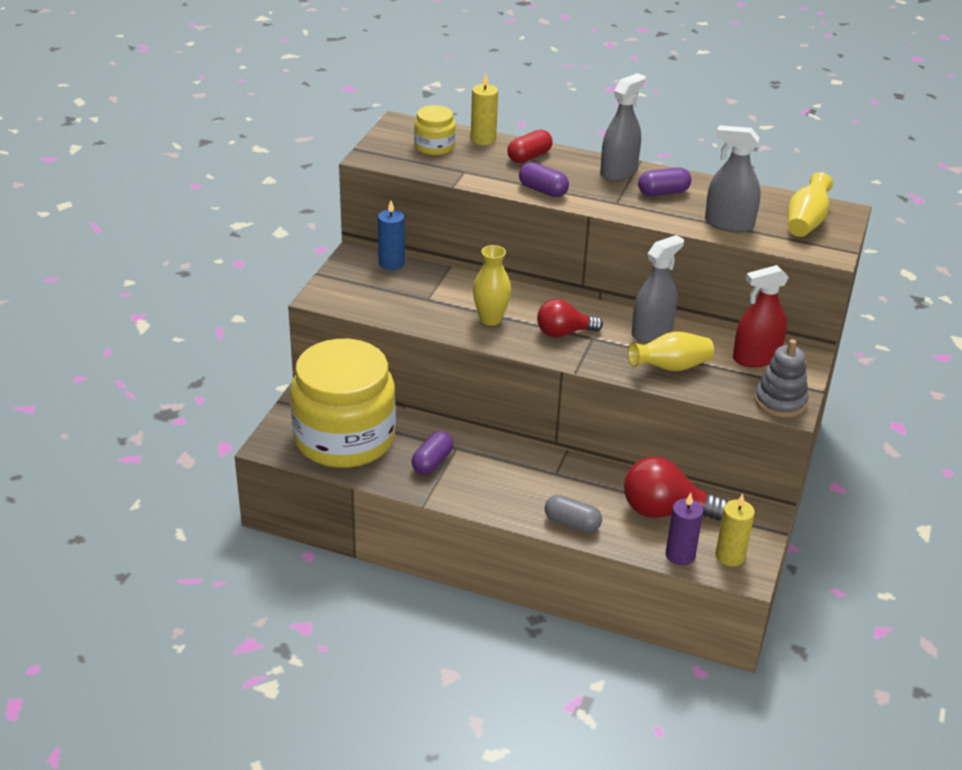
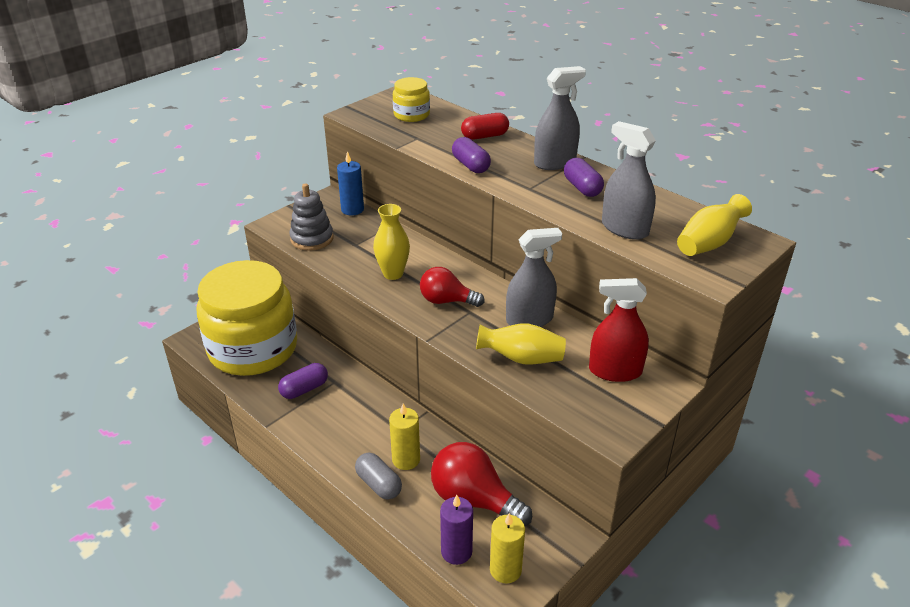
camera: 25 degrees right, 0 degrees up
(483, 139) = (458, 116): yellow candle -> yellow candle (406, 459)
(663, 192) = (582, 188): purple capsule -> purple capsule turned 60 degrees clockwise
(780, 401) = (608, 423): grey stacking toy -> grey stacking toy (312, 239)

